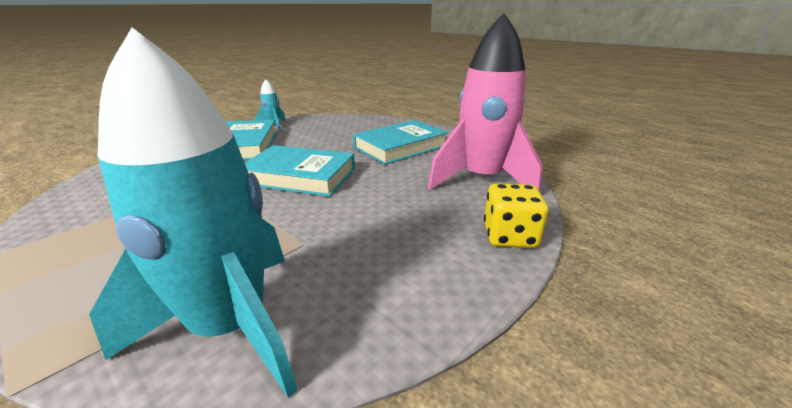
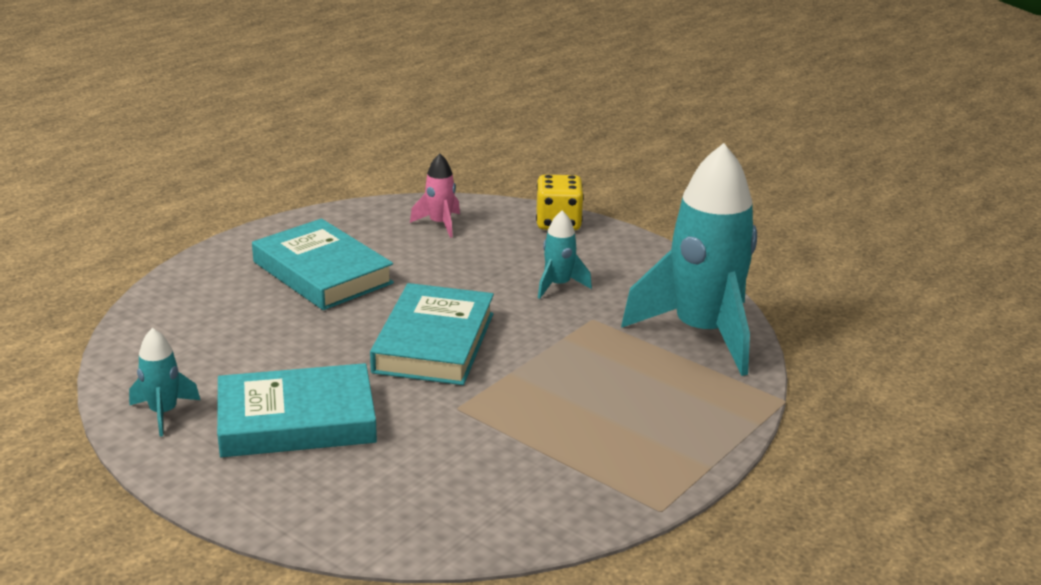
camera: 95 degrees left, 0 degrees up
(372, 228) = (558, 285): none -> turquoise rocket
(481, 179) = (440, 224): pink rocket -> pink rocket, size x0.43

